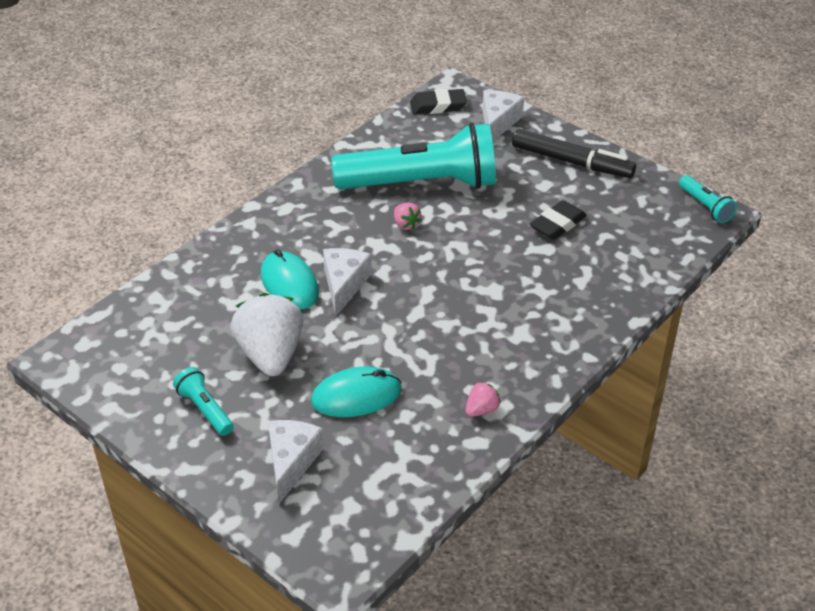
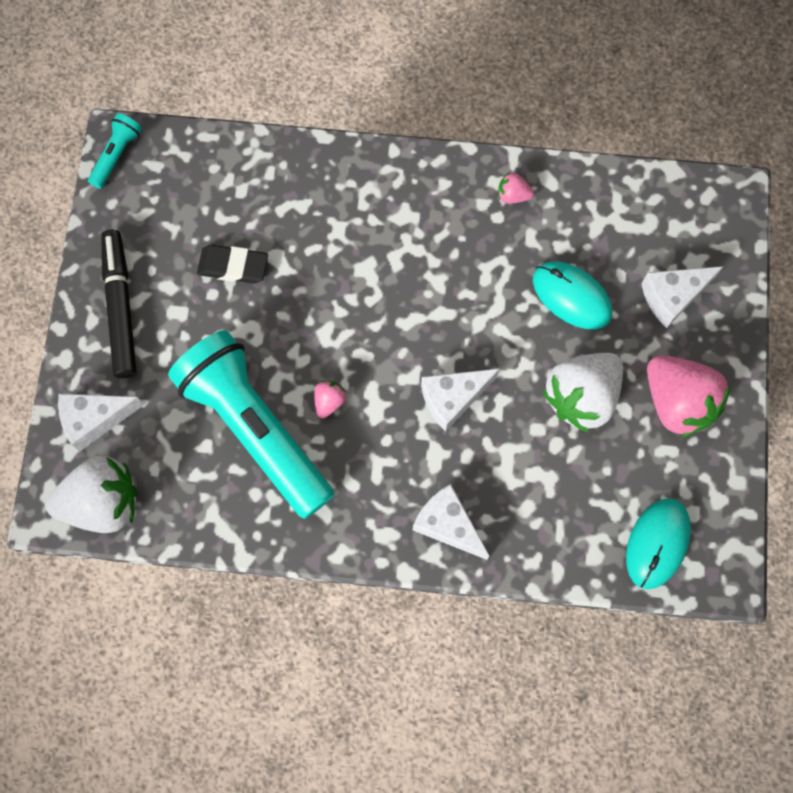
camera: 125 degrees left, 30 degrees up
(205, 409) = (677, 402): turquoise flashlight -> pink strawberry
(259, 238) = (448, 525): none -> white cheese
(289, 283) = (487, 448): turquoise mouse -> turquoise mouse (657, 543)
(438, 106) = (103, 503): black eraser -> white strawberry

